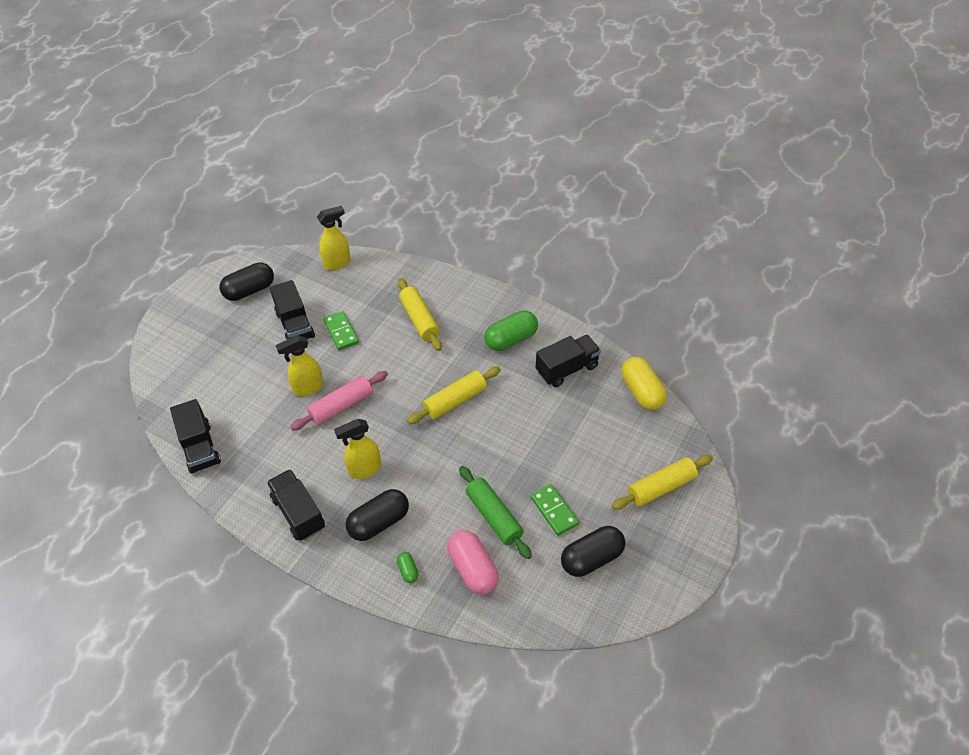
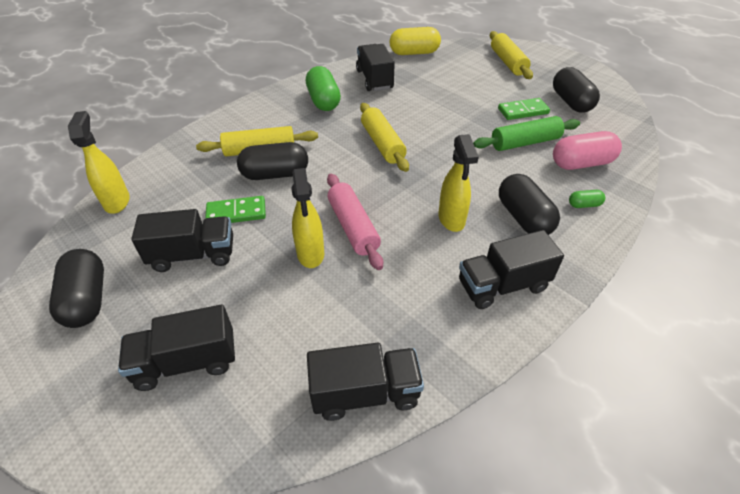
camera: 75 degrees left, 5 degrees down
(212, 355) = (186, 362): none -> black truck
(391, 339) = (275, 174): none -> black capsule

